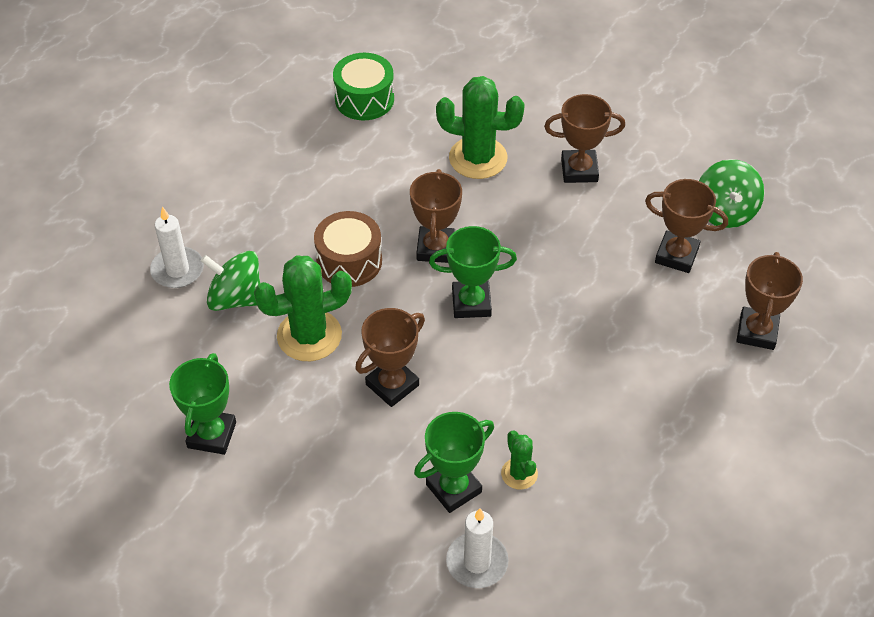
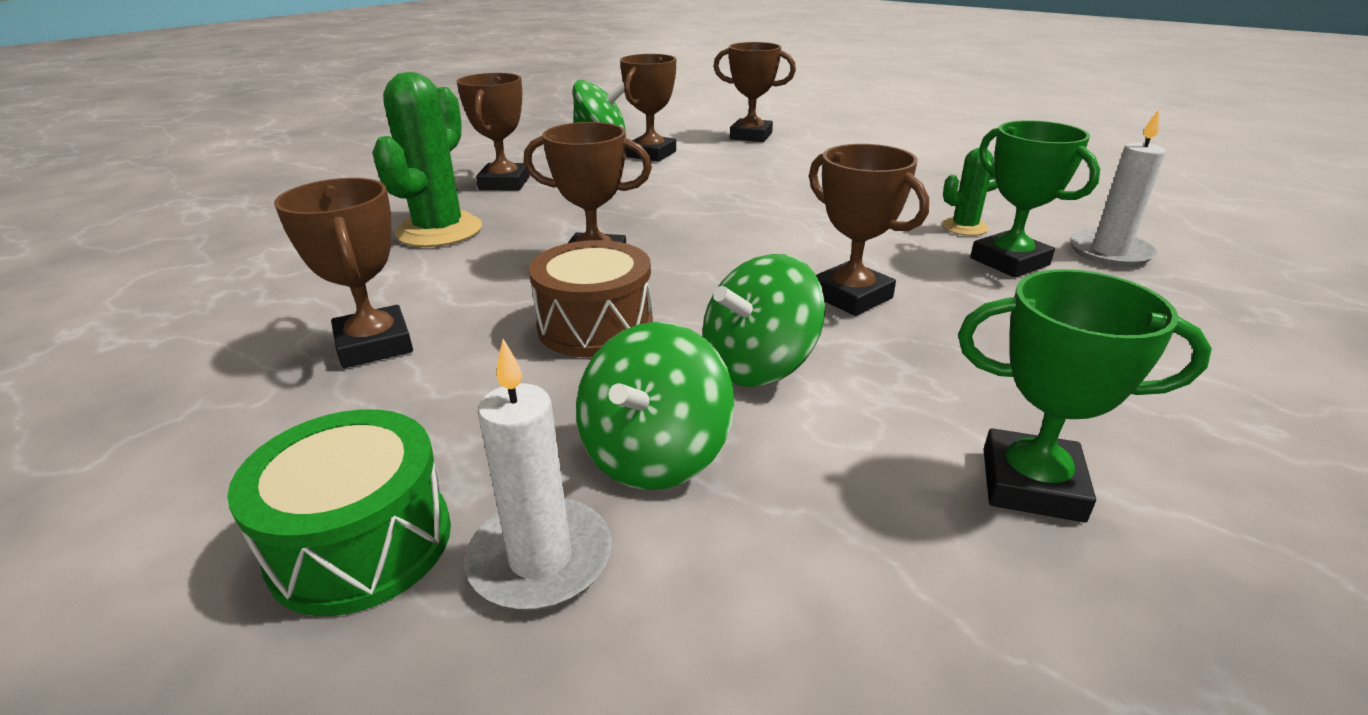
camera: 85 degrees left, 20 degrees down
(309, 336) = (758, 365): green cactus -> green spinning top
(327, 174) = (374, 345): none -> brown trophy
(364, 99) = (220, 307): green drum -> green drum (361, 543)
(471, 303) = (701, 243): green trophy -> none

